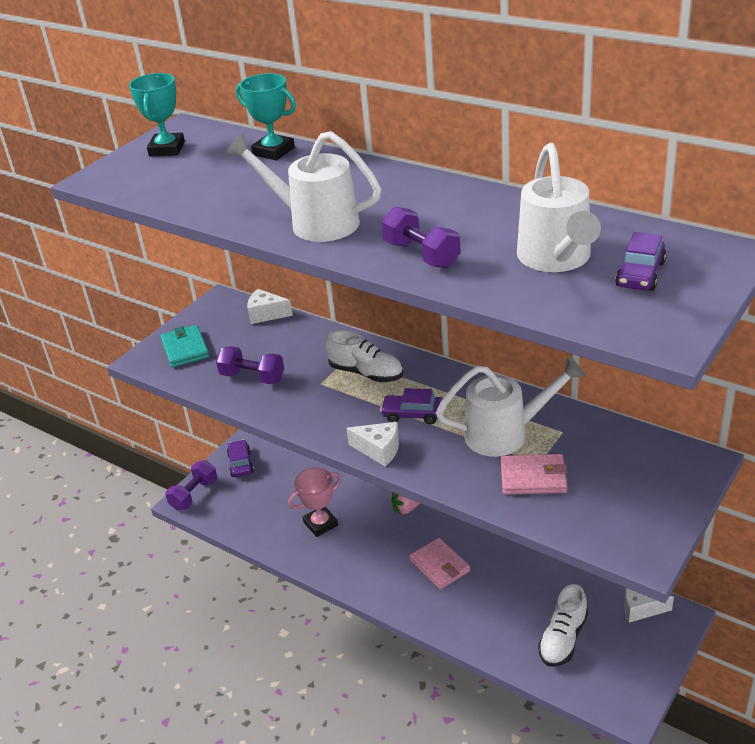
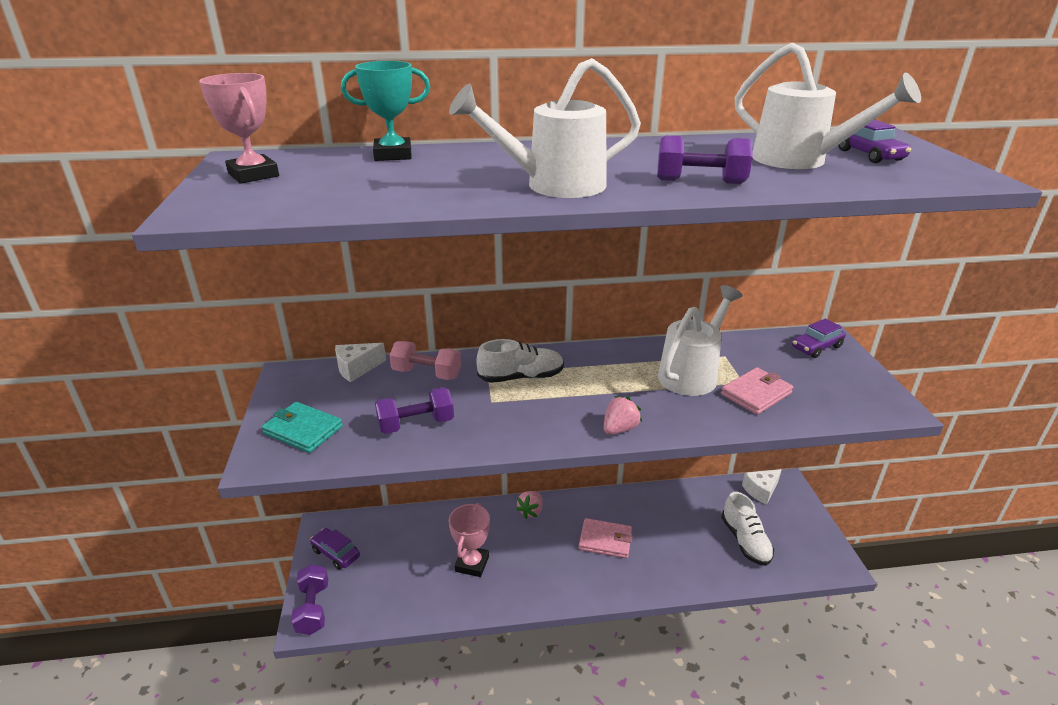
camera: 45 degrees left, 5 degrees down
(167, 149) = (253, 175): turquoise trophy -> pink trophy
(305, 339) = (426, 373): none -> pink dumbbell
(379, 450) = (619, 429): white cheese -> pink strawberry
(413, 414) = (606, 391): purple car -> purple car (816, 347)

